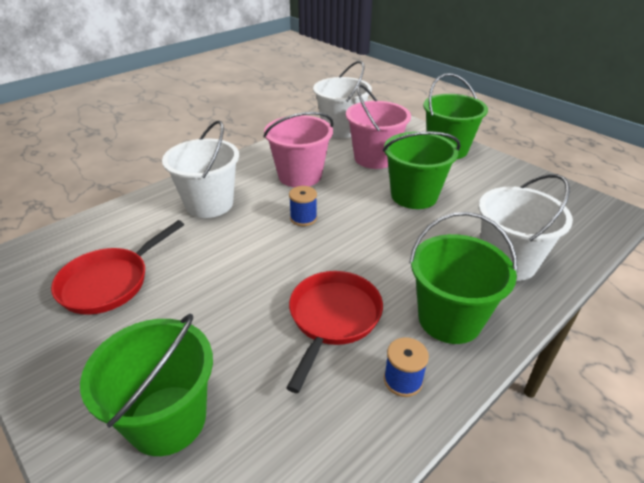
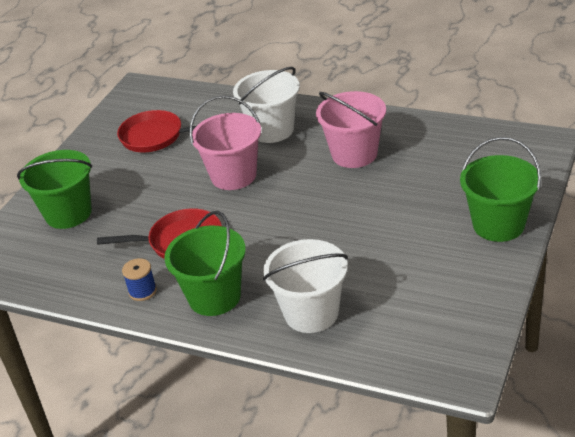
camera: 70 degrees right, 0 degrees up
(303, 218) = (289, 182): blue spool -> none
(341, 129) = (472, 141): white bucket -> none
(374, 158) = (429, 183): pink bucket -> pink bucket (233, 176)
(414, 195) = (377, 230): green bucket -> none

